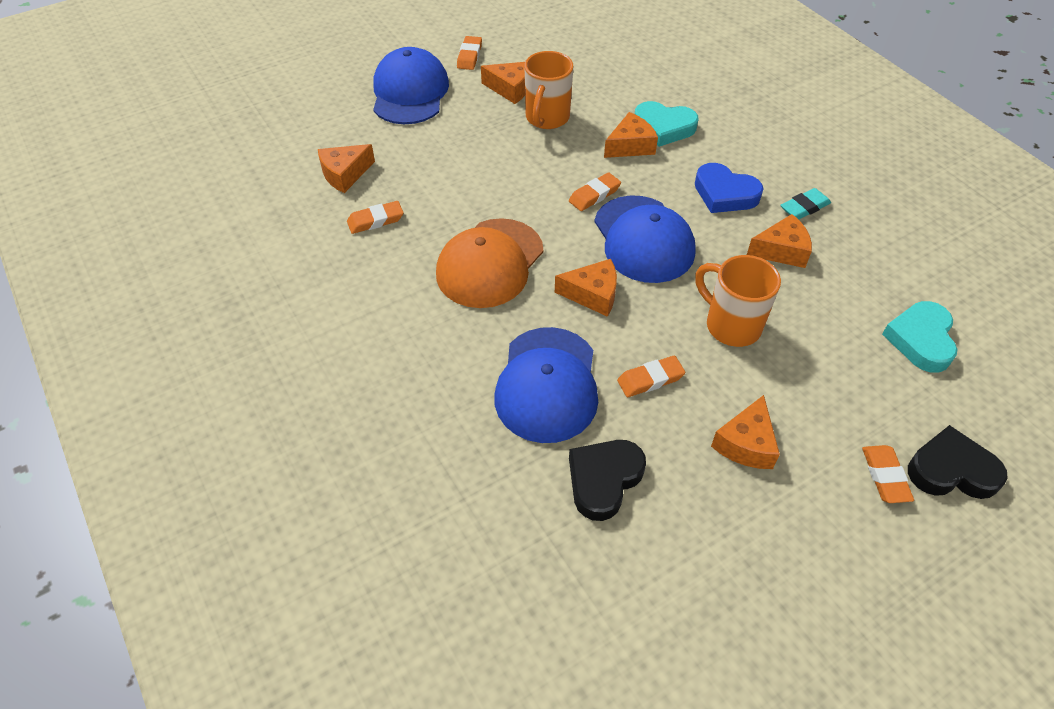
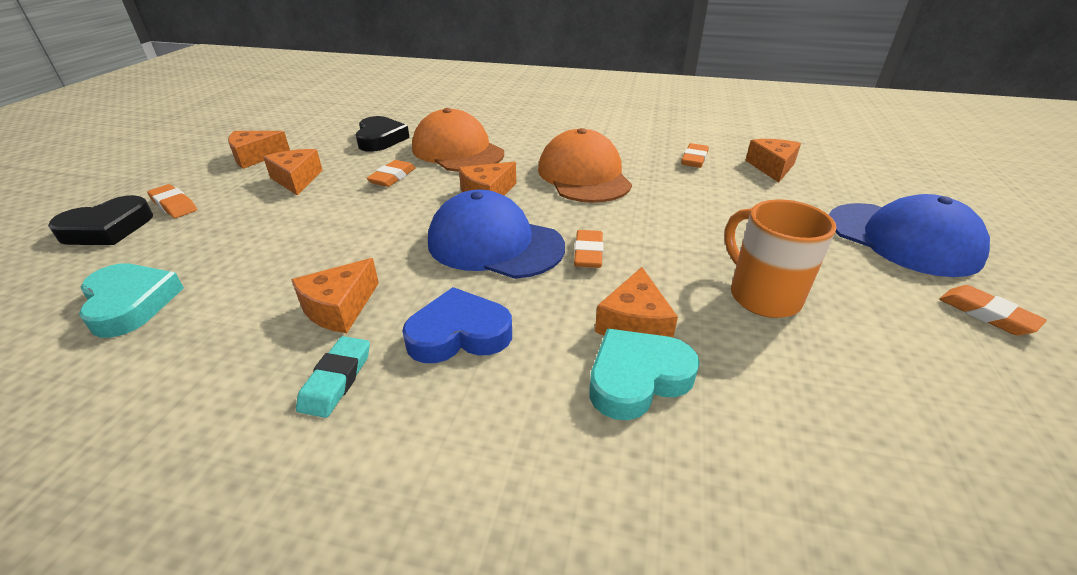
camera: 135 degrees right, 15 degrees down
(510, 89) = (862, 304): orange cheese -> orange cheese (255, 157)
(547, 384) = (457, 151): blue cap -> orange cap
(731, 325) = (353, 227): orange mug -> none

